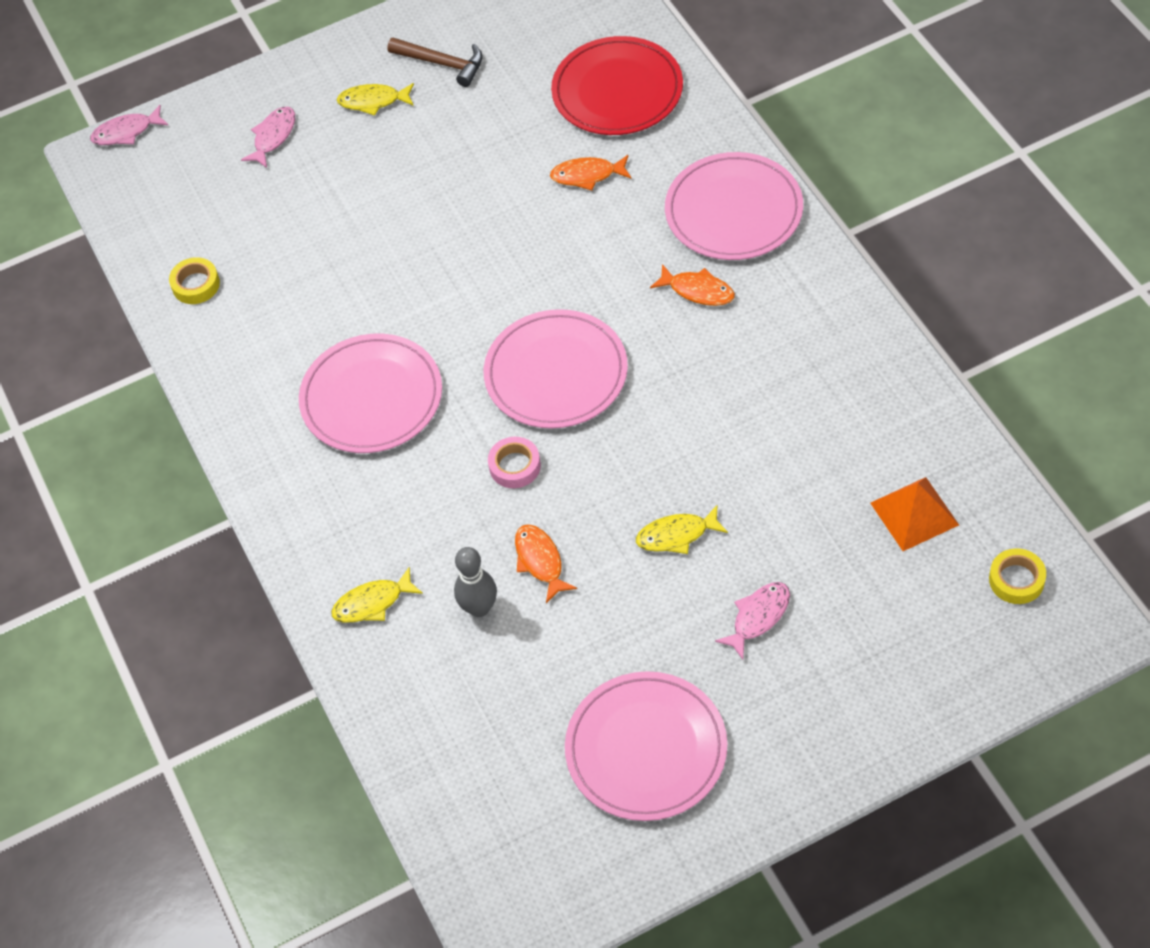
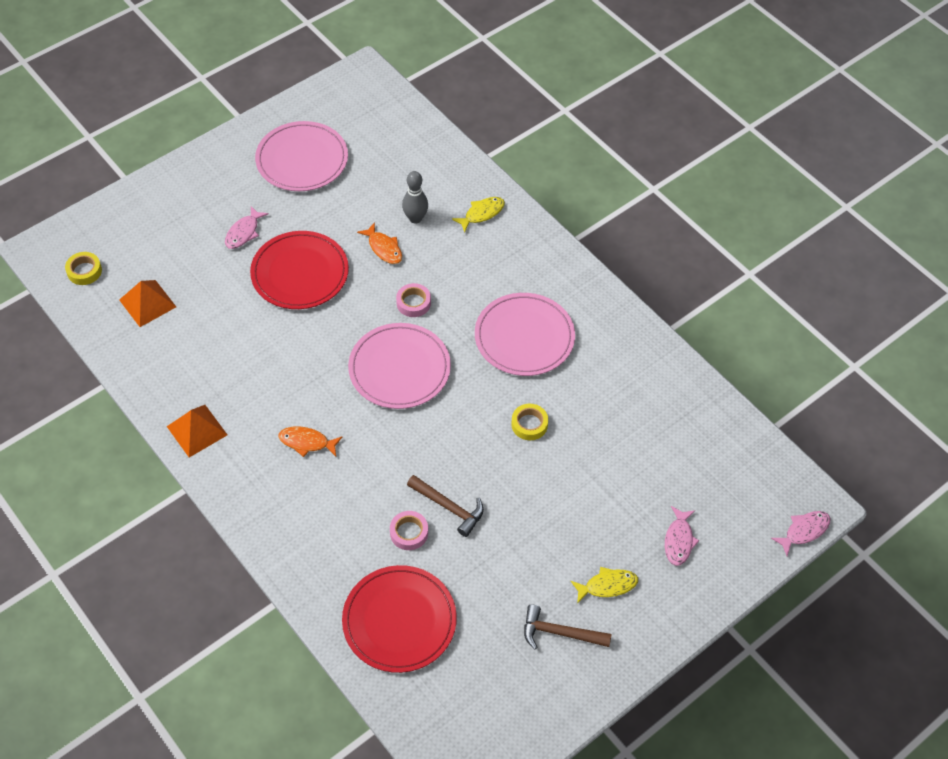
camera: 160 degrees right, 0 degrees up
(196, 285) = (684, 405): yellow tape -> yellow tape (529, 424)
(532, 197) = (449, 507): none -> brown hammer
(587, 175) = (409, 533): orange fish -> pink tape
(676, 535) = (300, 273): yellow fish -> red plate
(734, 211) = (286, 513): pink plate -> none
(844, 321) = (197, 430): none -> orange pyramid

